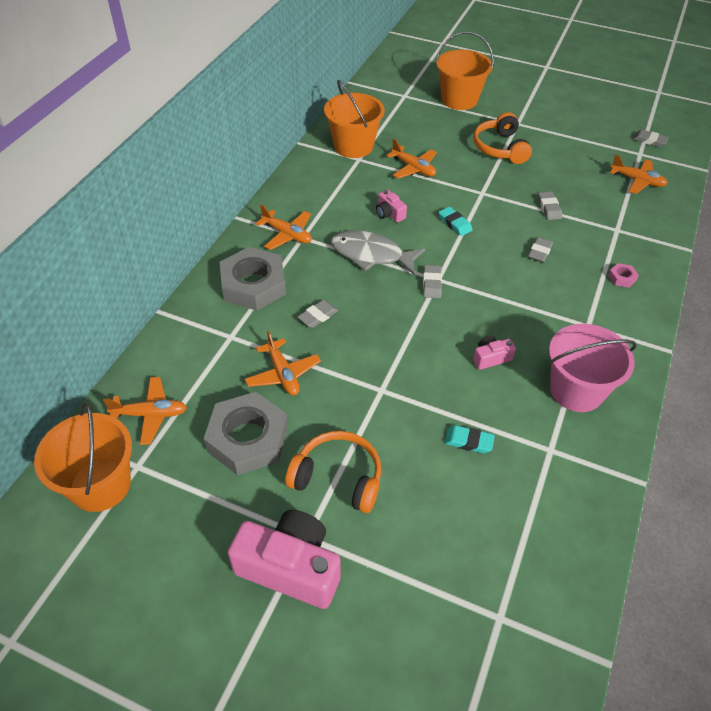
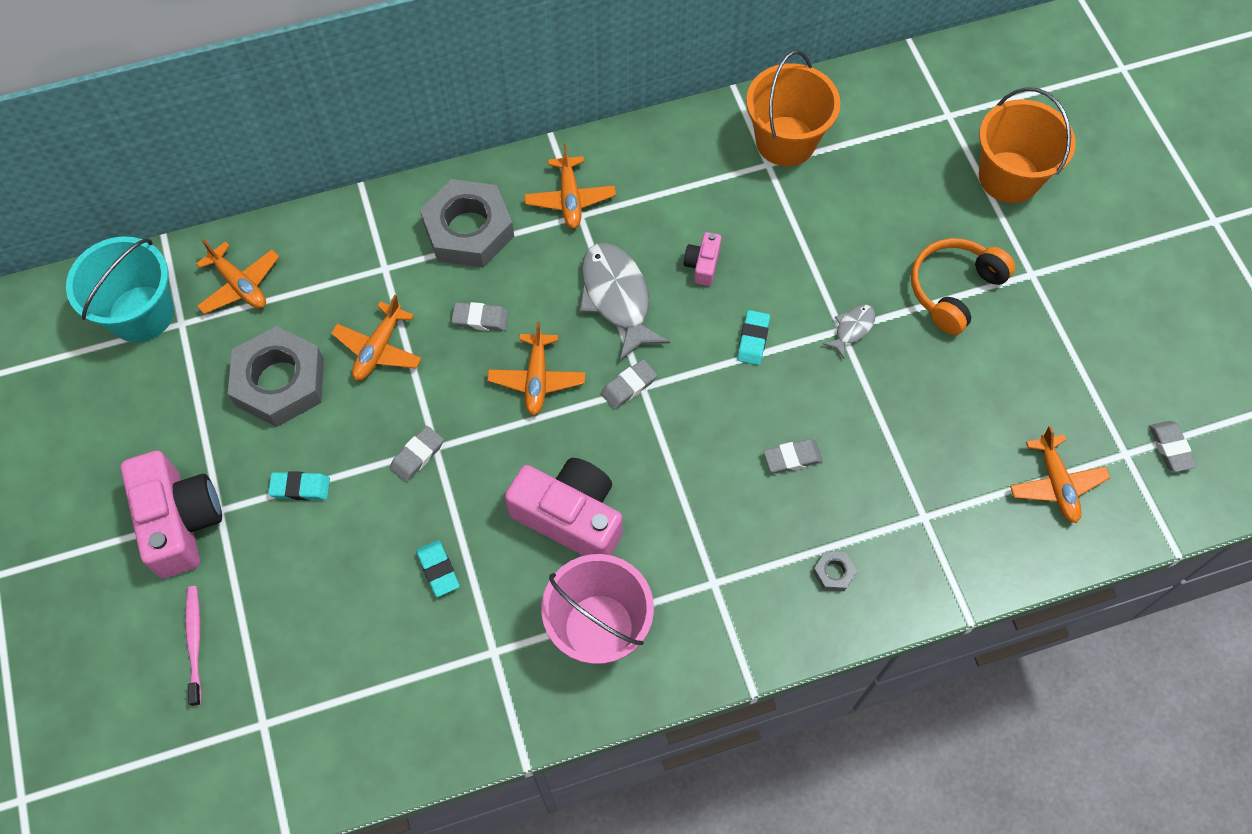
camera: 50 degrees right, 15 degrees up
(100, 485) = (141, 314): orange bucket -> turquoise bucket
(338, 477) = (300, 488): orange headphones -> turquoise eraser
(397, 621) = (195, 642): none -> pink toothbrush
(413, 168) = (810, 229): orange plane -> orange plane (537, 379)
(486, 189) = (852, 329): none -> grey fish
(491, 358) = (570, 517): pink camera -> pink camera, size x2.14
(549, 208) = (887, 417): grey eraser -> grey eraser (417, 455)
(622, 278) = (833, 573): pink nut -> grey nut

